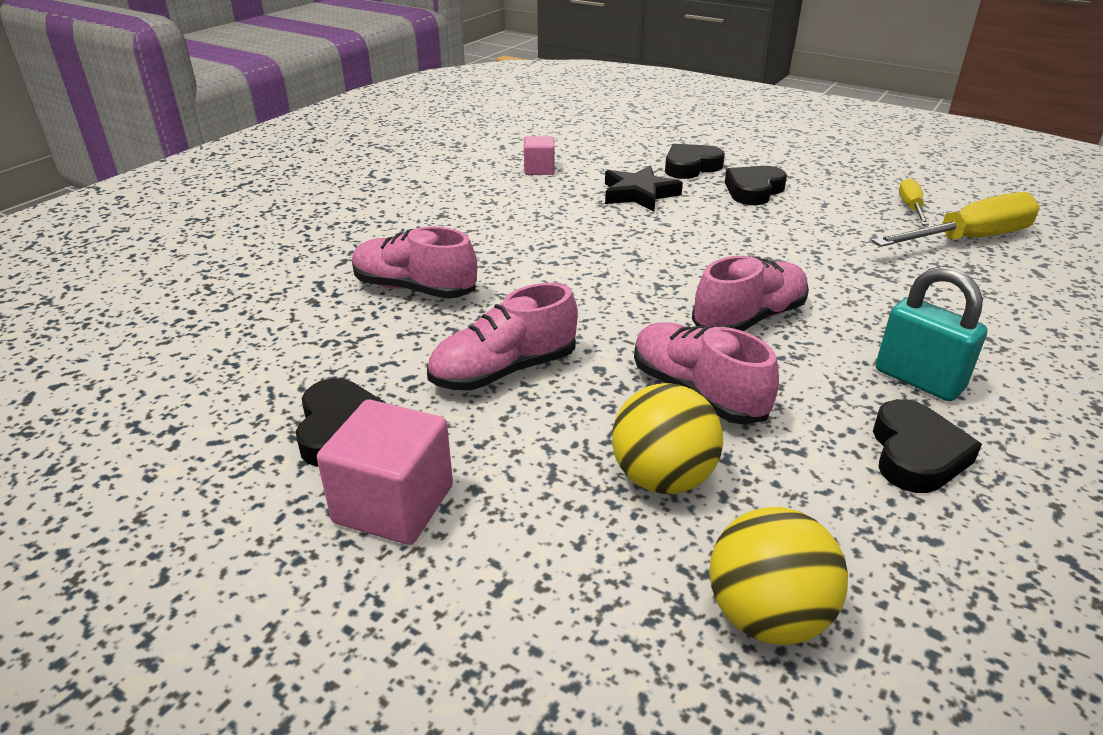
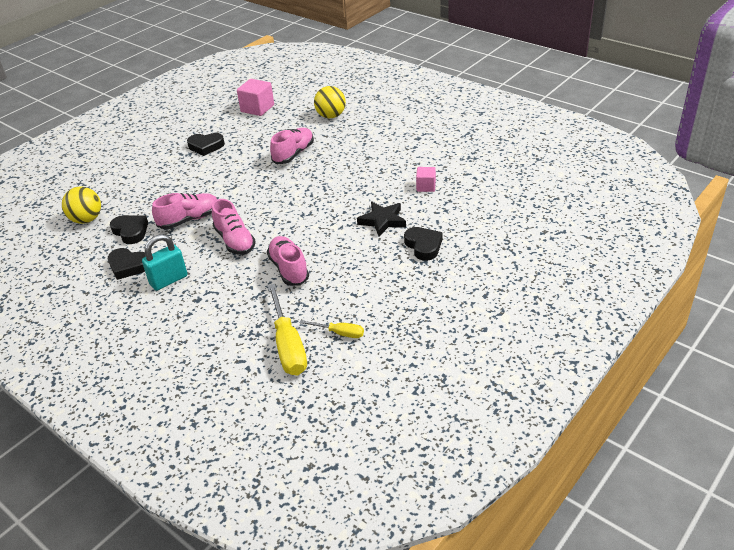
camera: 100 degrees right, 5 degrees up
(393, 504) = (165, 158): pink cube -> pink cube (257, 108)
(504, 371) = (224, 176): pink shoe -> pink shoe (289, 269)
(662, 478) = (149, 207): yellow ball -> yellow ball (331, 116)
(753, 191) = (380, 267): black heart -> black heart (131, 231)

